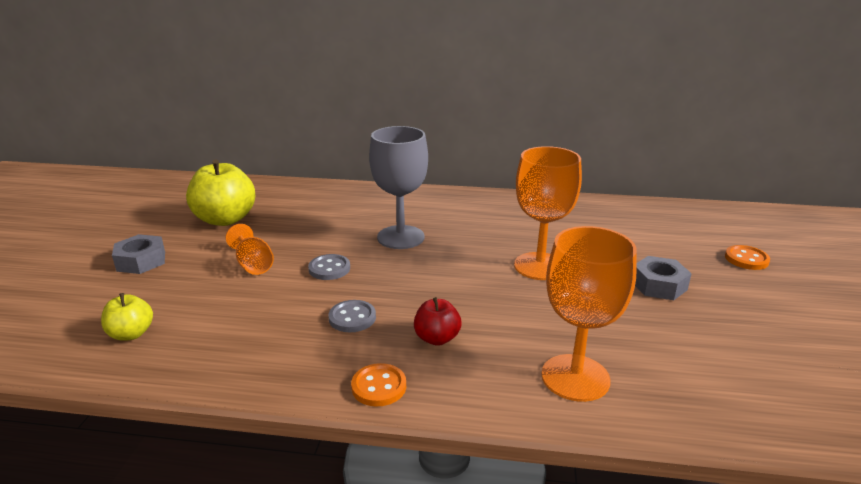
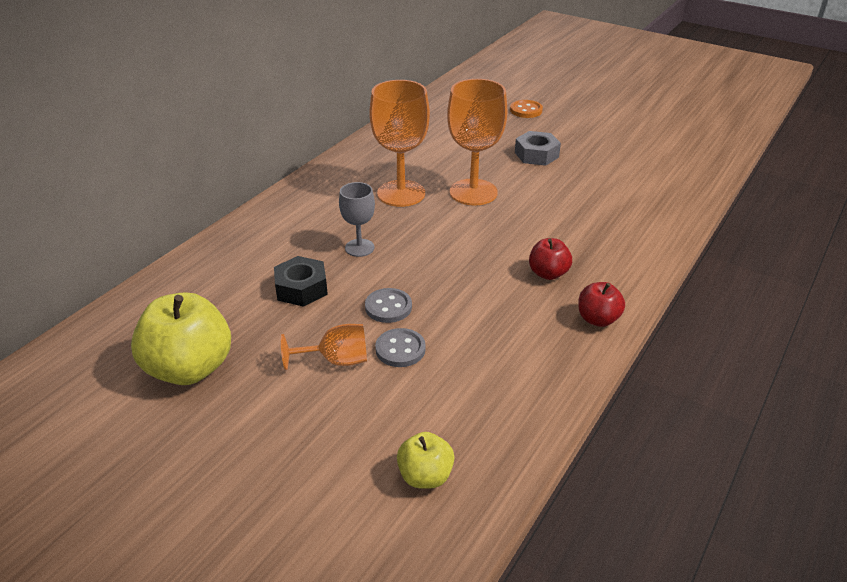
camera: 65 degrees left, 10 degrees up
(141, 261) = (245, 460): grey nut -> none
(331, 230) = (301, 288): none -> black nut
(352, 318) = (490, 312): grey button -> grey button (400, 349)
(379, 386) = (598, 319): orange button -> red apple
(400, 237) = (359, 248): grey goblet -> grey goblet, size x0.55
(575, 377) = (627, 228): orange goblet -> orange goblet (401, 193)

